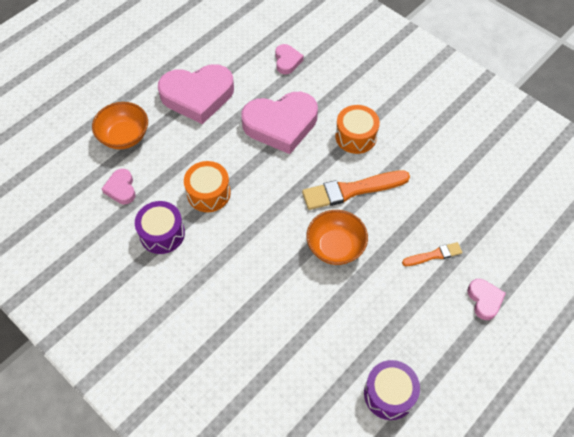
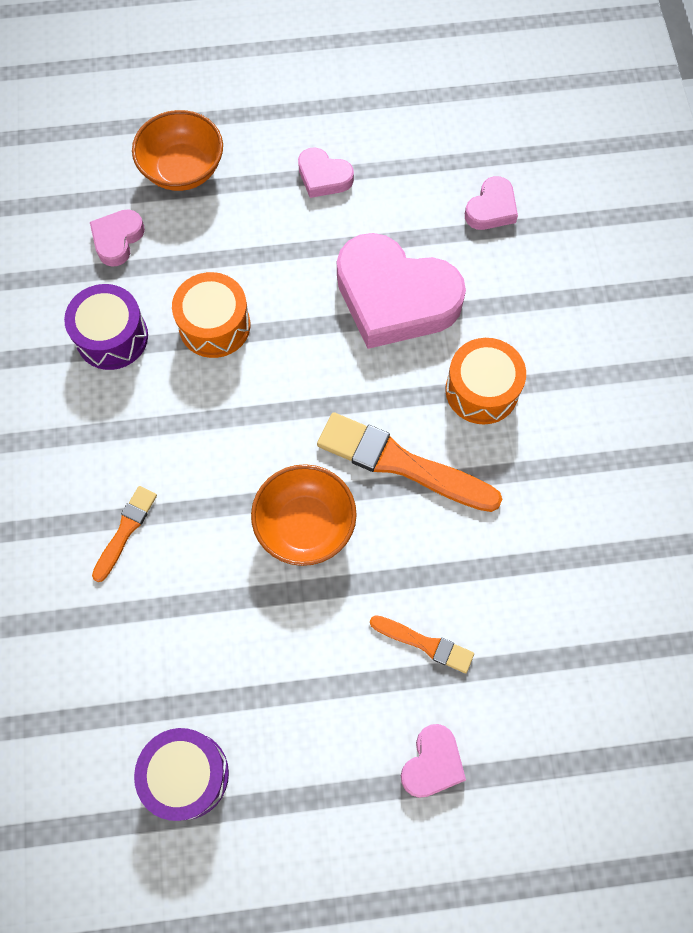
camera: 40 degrees right, 10 degrees up
(197, 96) = (323, 177): pink heart -> pink heart, size x0.47
(255, 313) = (125, 531): none -> orange brush

